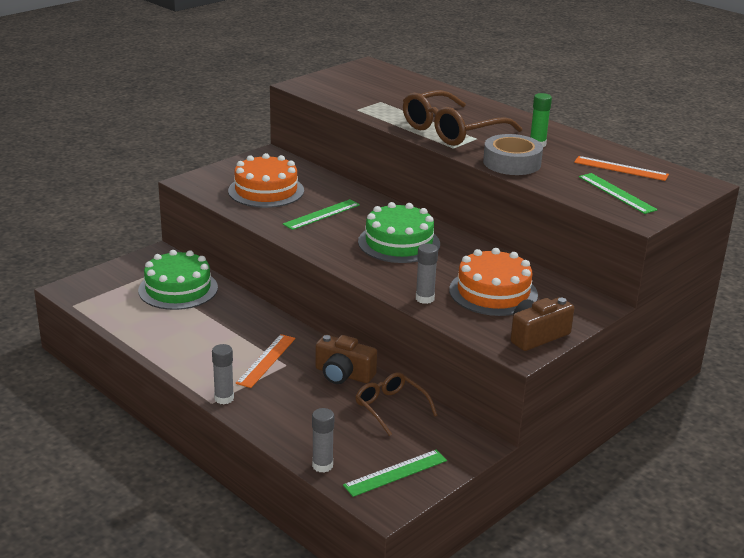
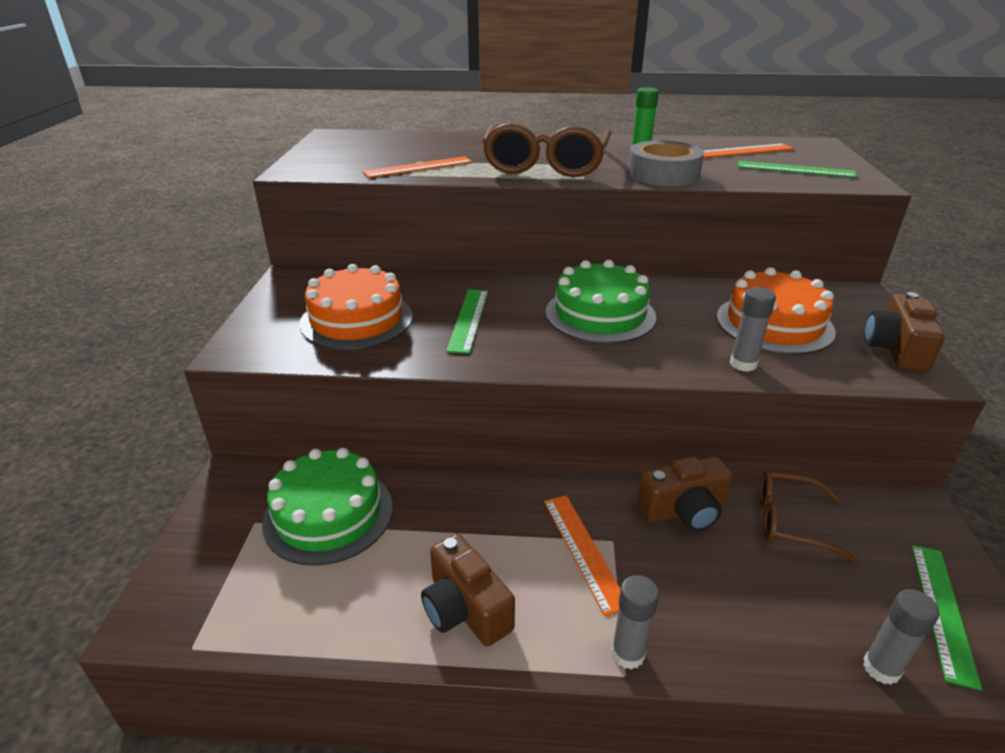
camera: 40 degrees left, 5 degrees up
(183, 349) = (465, 609): none -> brown camera
(372, 106) = (418, 167): none -> orange ruler

